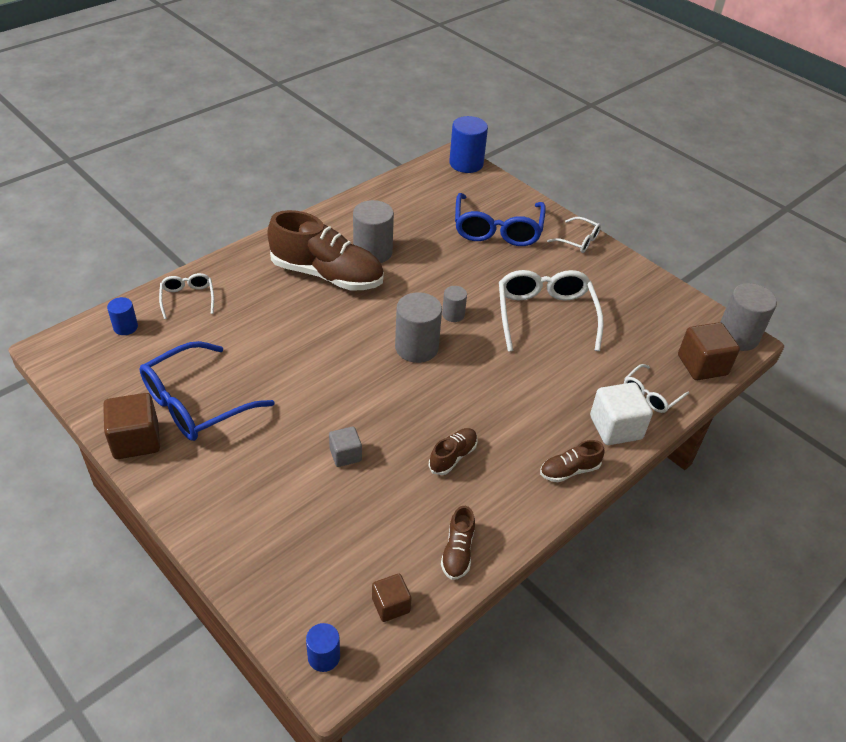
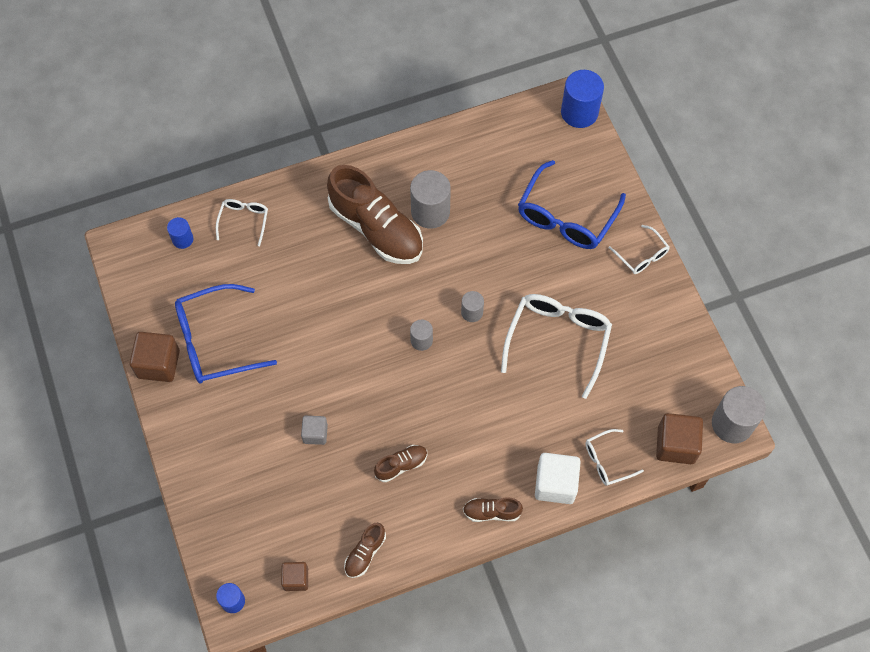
camera: 25 degrees right, 20 degrees up
(416, 347) = (421, 340): grey cylinder -> grey cylinder, size x0.55

